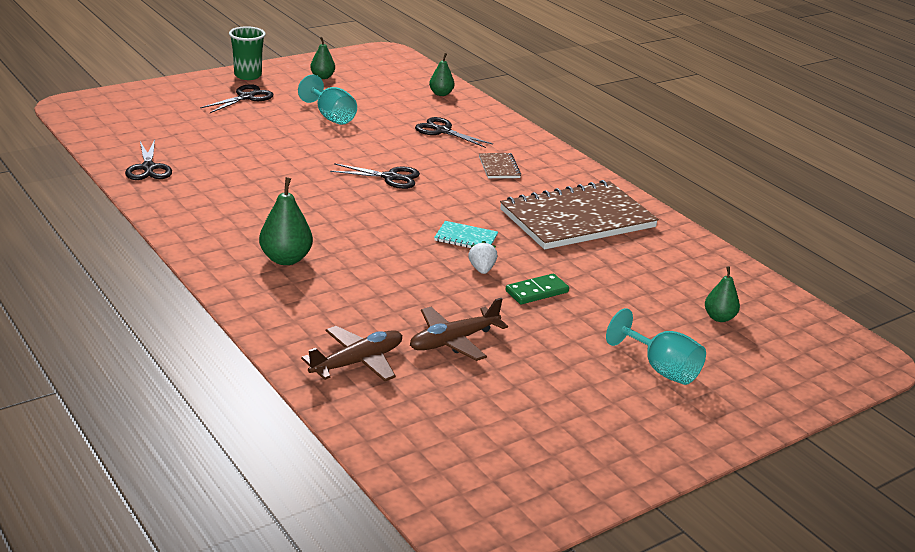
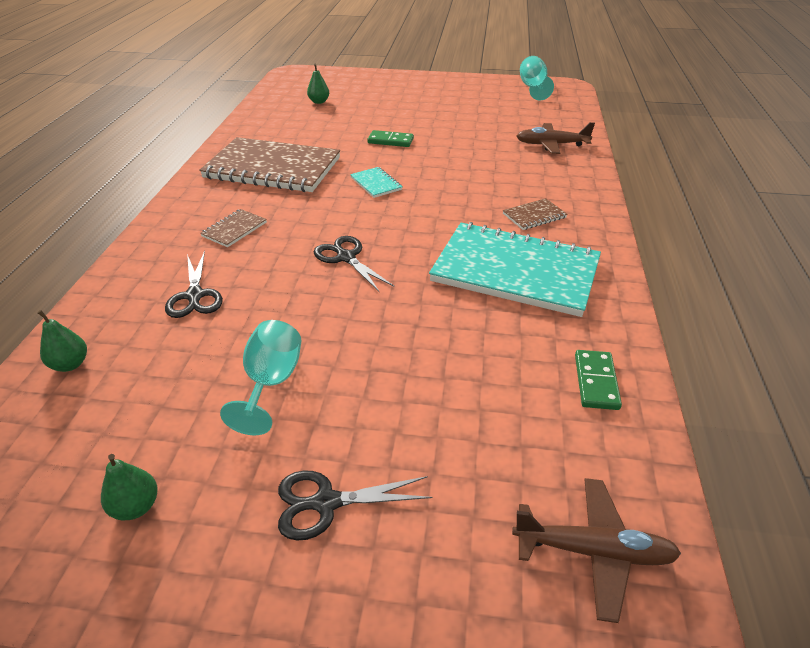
camera: 135 degrees left, 10 degrees up
(148, 168) = (596, 382): black scissors -> green domino
(248, 75) = (242, 594): green cup -> none
(256, 209) = (515, 271): none -> turquoise notebook
(286, 259) = (534, 216): green pear -> brown notebook
(453, 341) = (481, 136): brown plane -> brown plane (594, 551)
(482, 269) = (401, 162): white strawberry -> none
(661, 369) = (394, 97): turquoise goblet -> turquoise goblet (533, 88)

